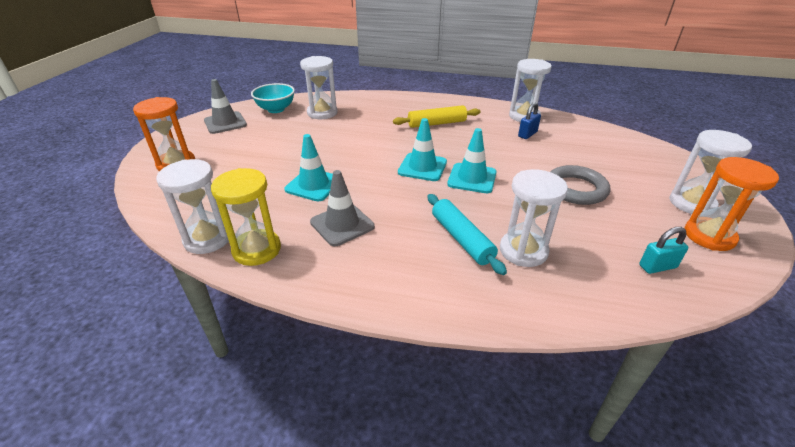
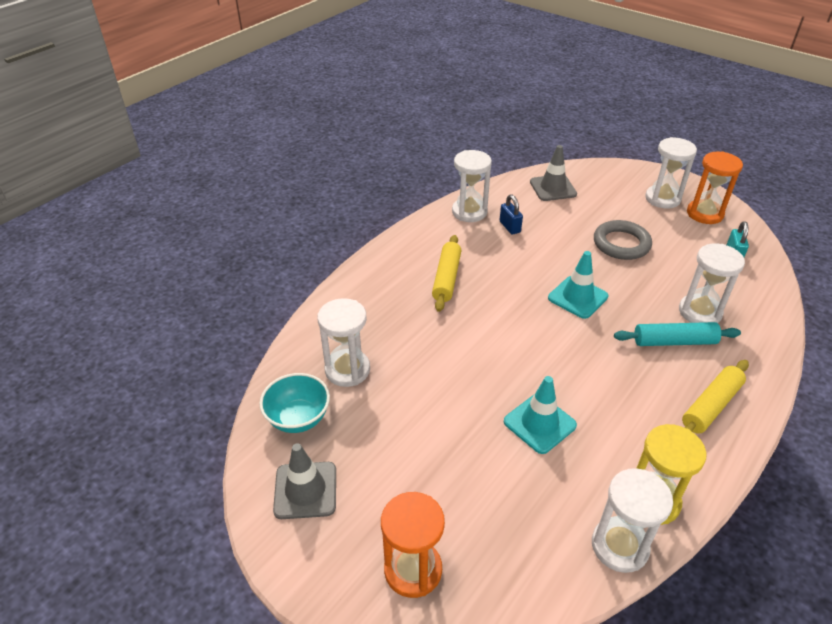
camera: 65 degrees left, 5 degrees up
(342, 224) = (627, 418): grey traffic cone -> grey traffic cone (553, 188)
(388, 273) = (711, 406): none -> yellow rolling pin
(422, 167) = (540, 323): turquoise traffic cone -> none

